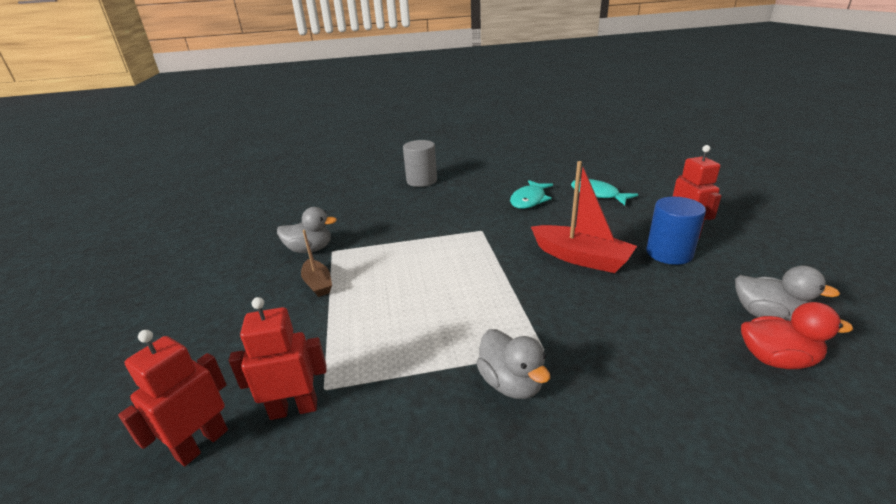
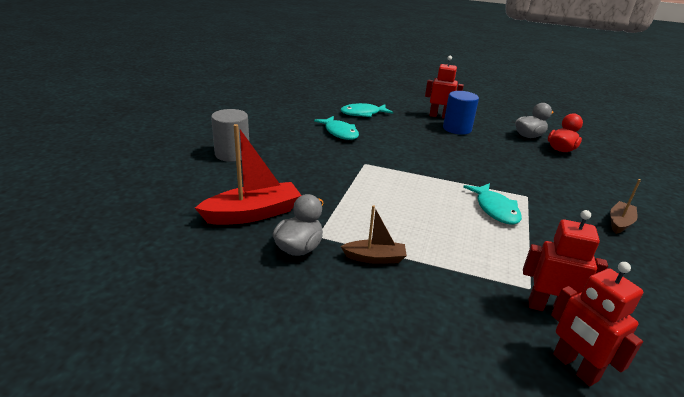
camera: 65 degrees left, 0 degrees up
(294, 408) = (548, 308): red robot -> red robot turned 90 degrees clockwise
(476, 330) = (495, 209): none -> turquoise fish
(511, 383) = (552, 216): grey duck -> none
(572, 466) = (619, 222): none -> brown boat
(581, 258) = (439, 150): red boat -> red boat (253, 214)

